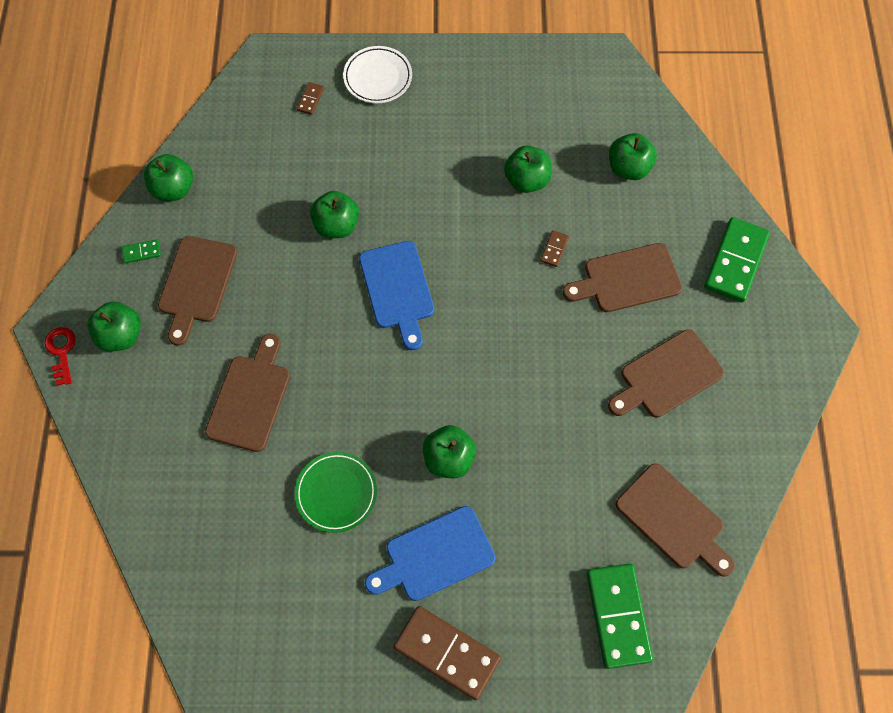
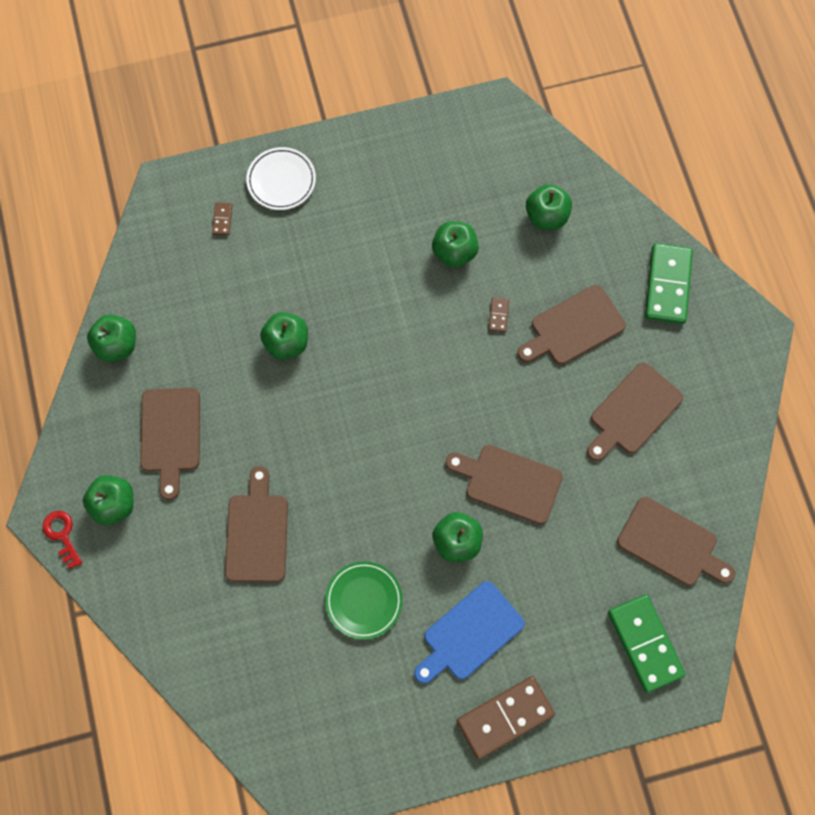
camera: 15 degrees left, 5 degrees up
(142, 252) = (107, 417): green domino -> none
(397, 289) = (363, 391): blue cutting board -> none
(447, 652) = (505, 717): brown domino -> brown domino turned 45 degrees counterclockwise
(519, 414) = (508, 482): none -> brown cutting board

